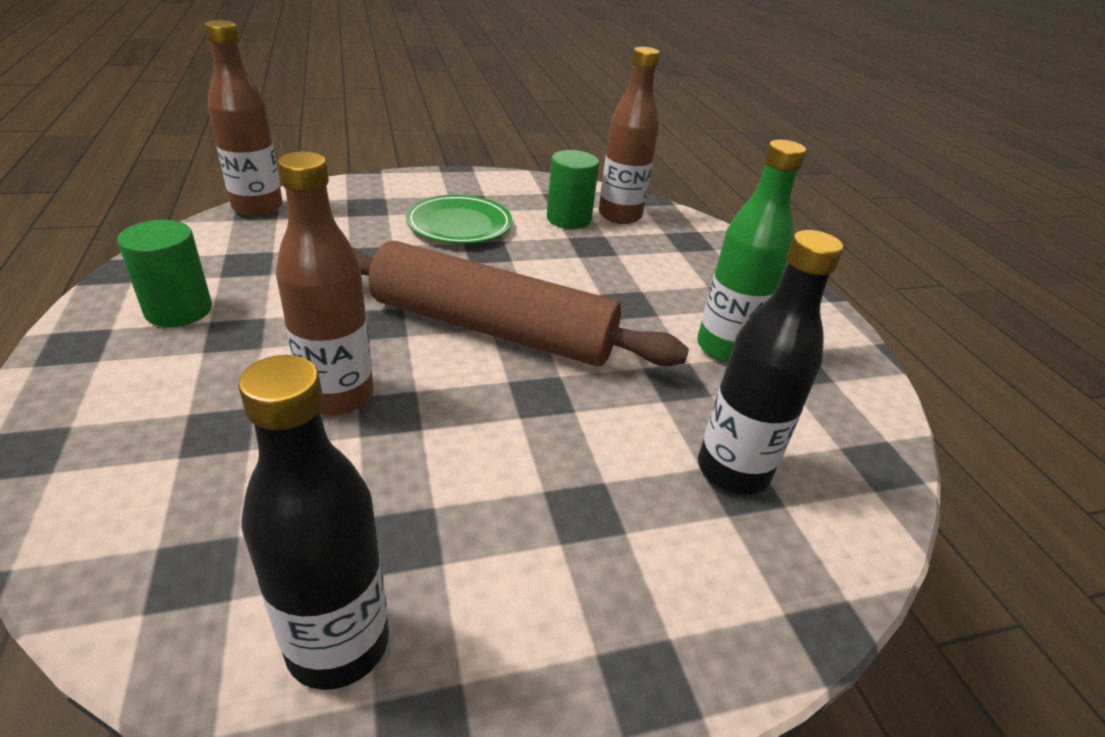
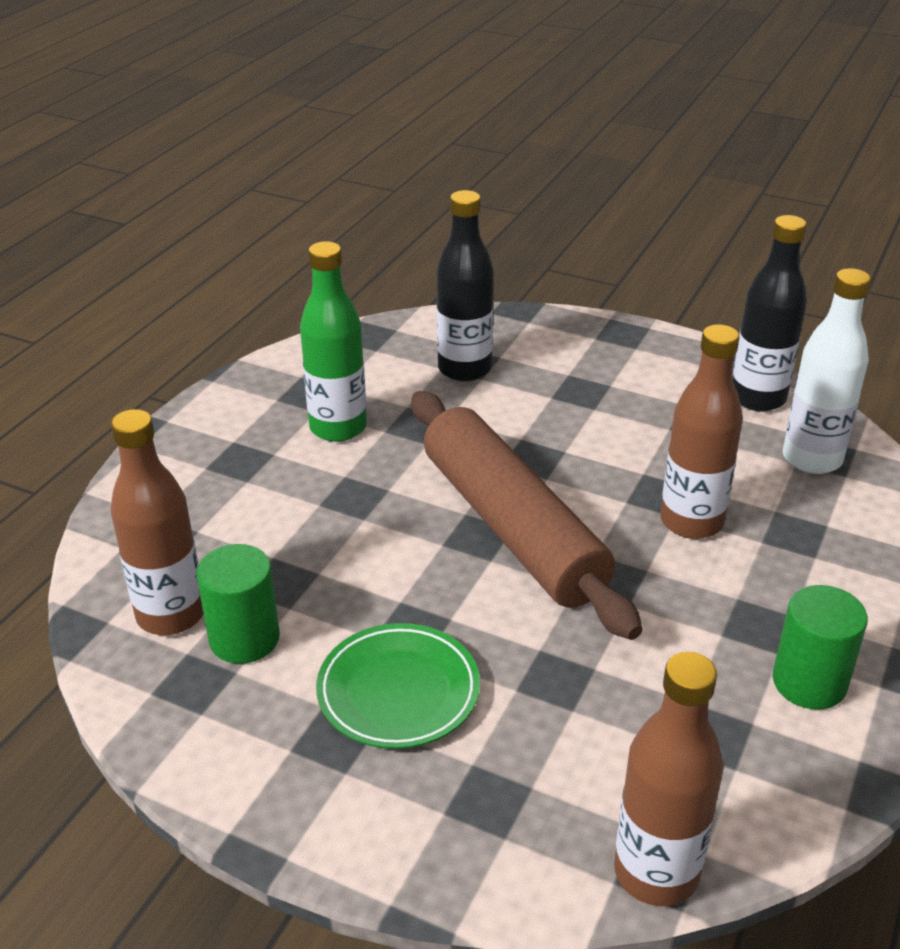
camera: 135 degrees left, 0 degrees up
(215, 553) = (812, 459): none -> white bottle

